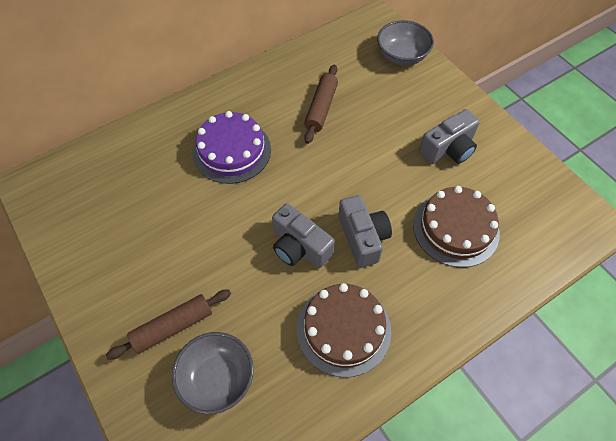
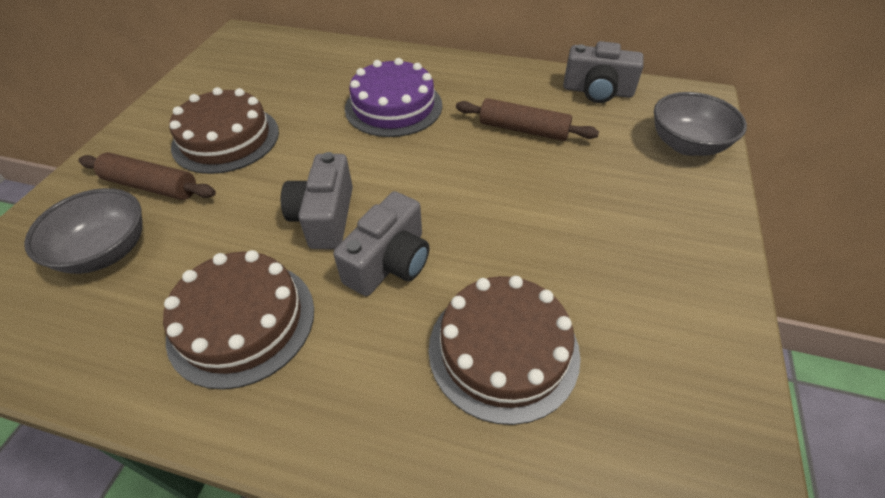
camera: 50 degrees right, 10 degrees down
(165, 259) = (226, 139): none -> brown cake
(321, 108) = (523, 130): brown rolling pin -> brown rolling pin turned 45 degrees clockwise
(448, 149) = (618, 265): grey camera -> grey camera (597, 91)

